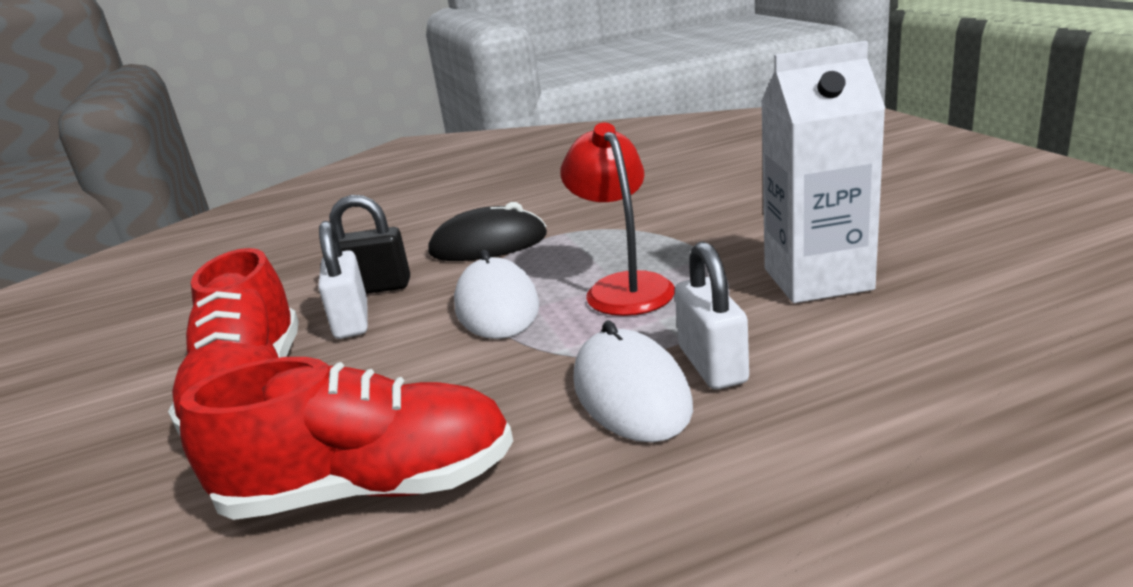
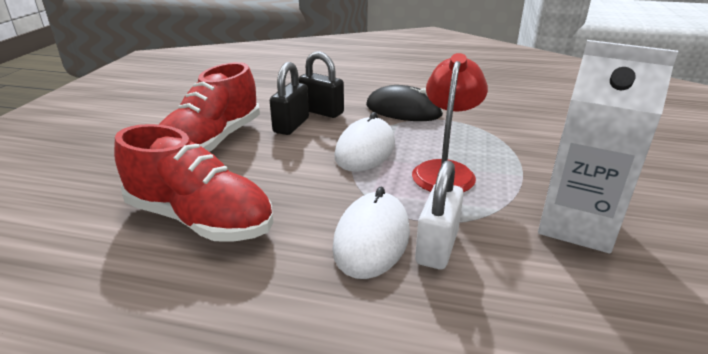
camera: 30 degrees right, 5 degrees up
(351, 321) = (291, 125): white padlock -> black padlock

